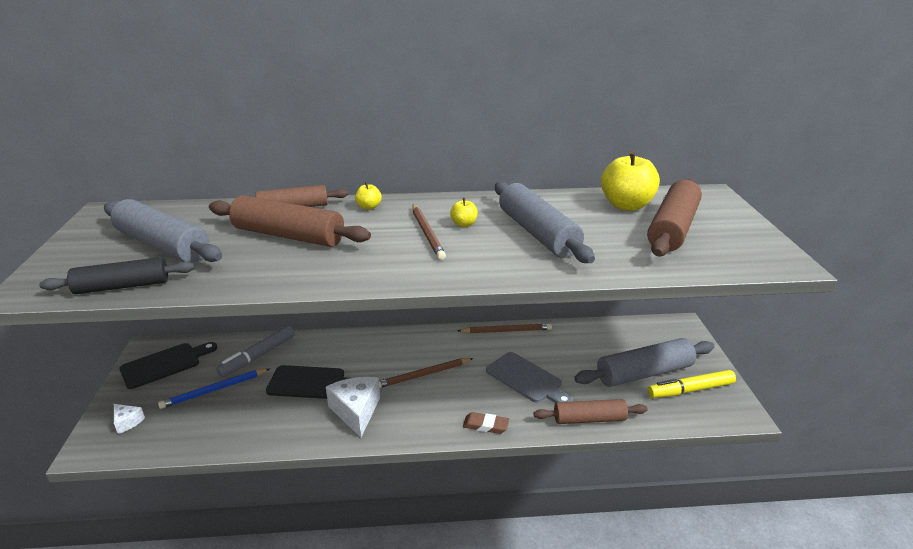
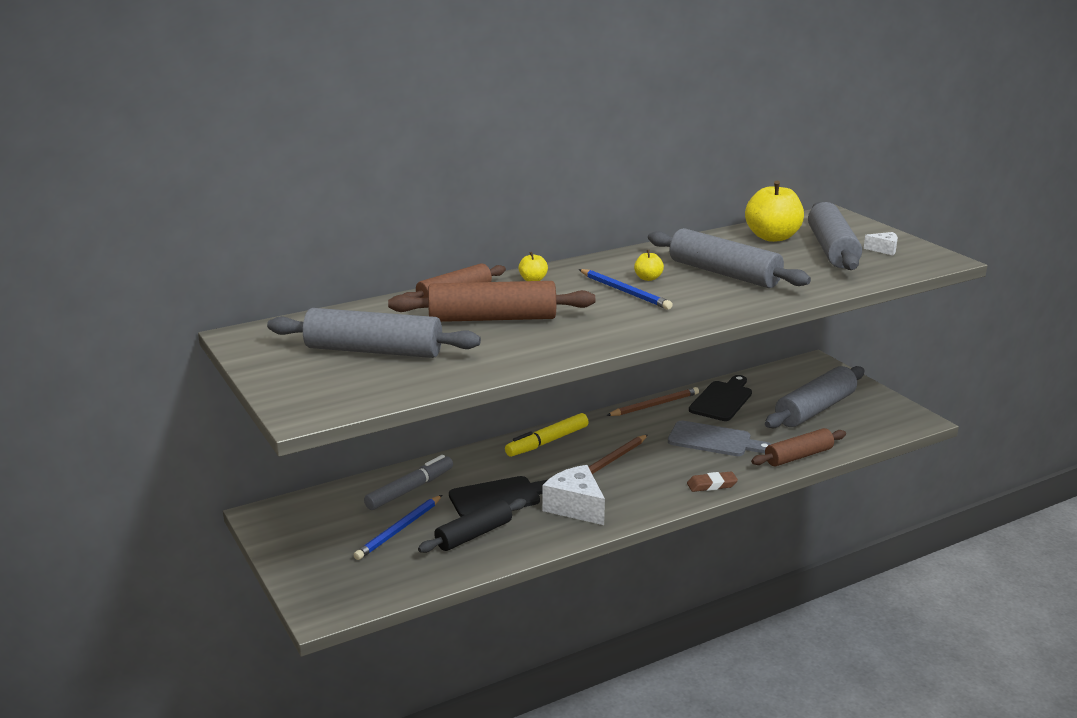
camera: 25 degrees left, 5 degrees down
(122, 286) = (398, 389): black rolling pin -> black rolling pin (473, 535)
(127, 422) = (335, 581): white cheese -> white cheese (884, 250)
(164, 364) = (306, 524): black cutting board -> black cutting board (722, 400)
(258, 356) = (410, 490): grey marker -> grey marker turned 150 degrees counterclockwise
(427, 233) = (625, 292): brown pencil -> blue pencil
(673, 229) = (832, 249): brown rolling pin -> grey rolling pin
(690, 390) = (864, 413): yellow marker -> yellow marker (547, 442)

